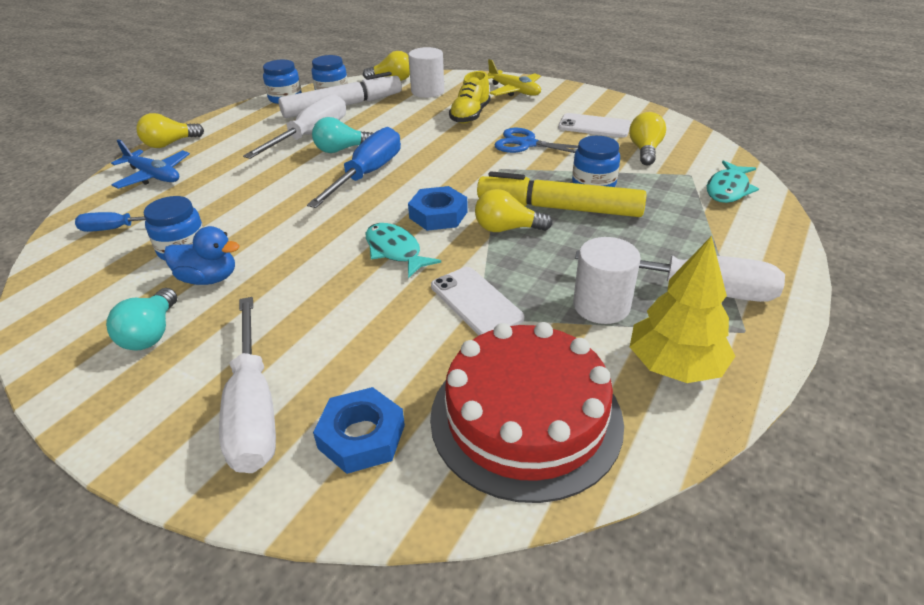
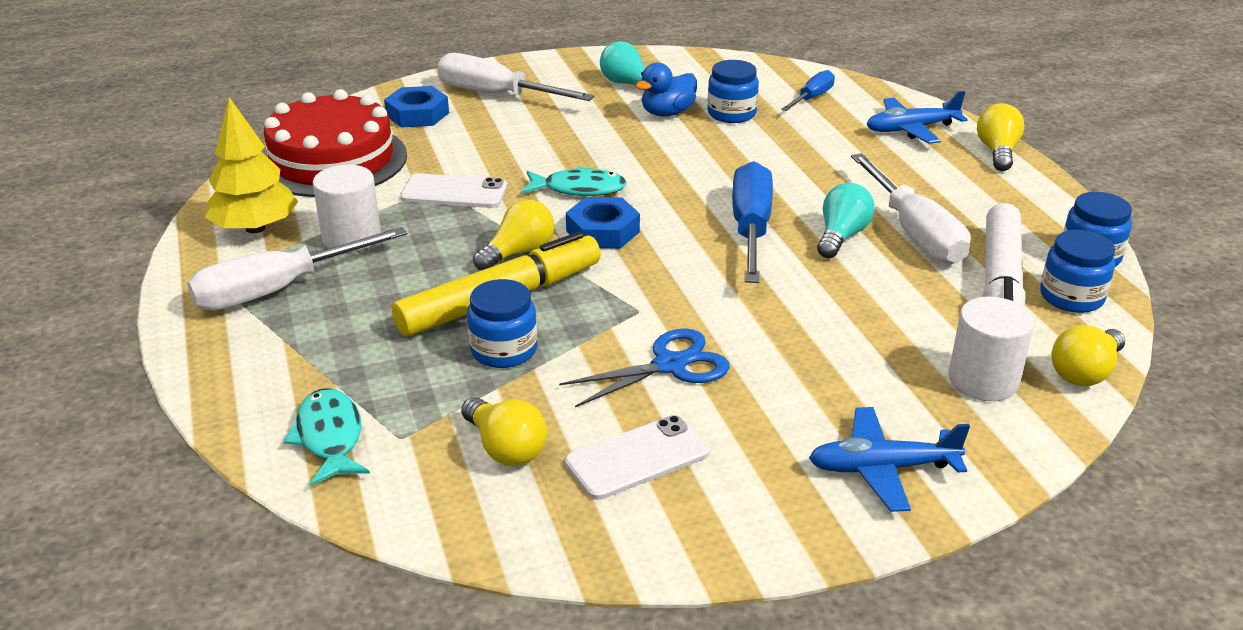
camera: 130 degrees right, 5 degrees down
(367, 174) = (750, 229): blue screwdriver -> blue screwdriver turned 150 degrees counterclockwise
(470, 115) = (829, 370): yellow shoe -> none
(514, 91) = (882, 468): yellow plane -> blue plane

